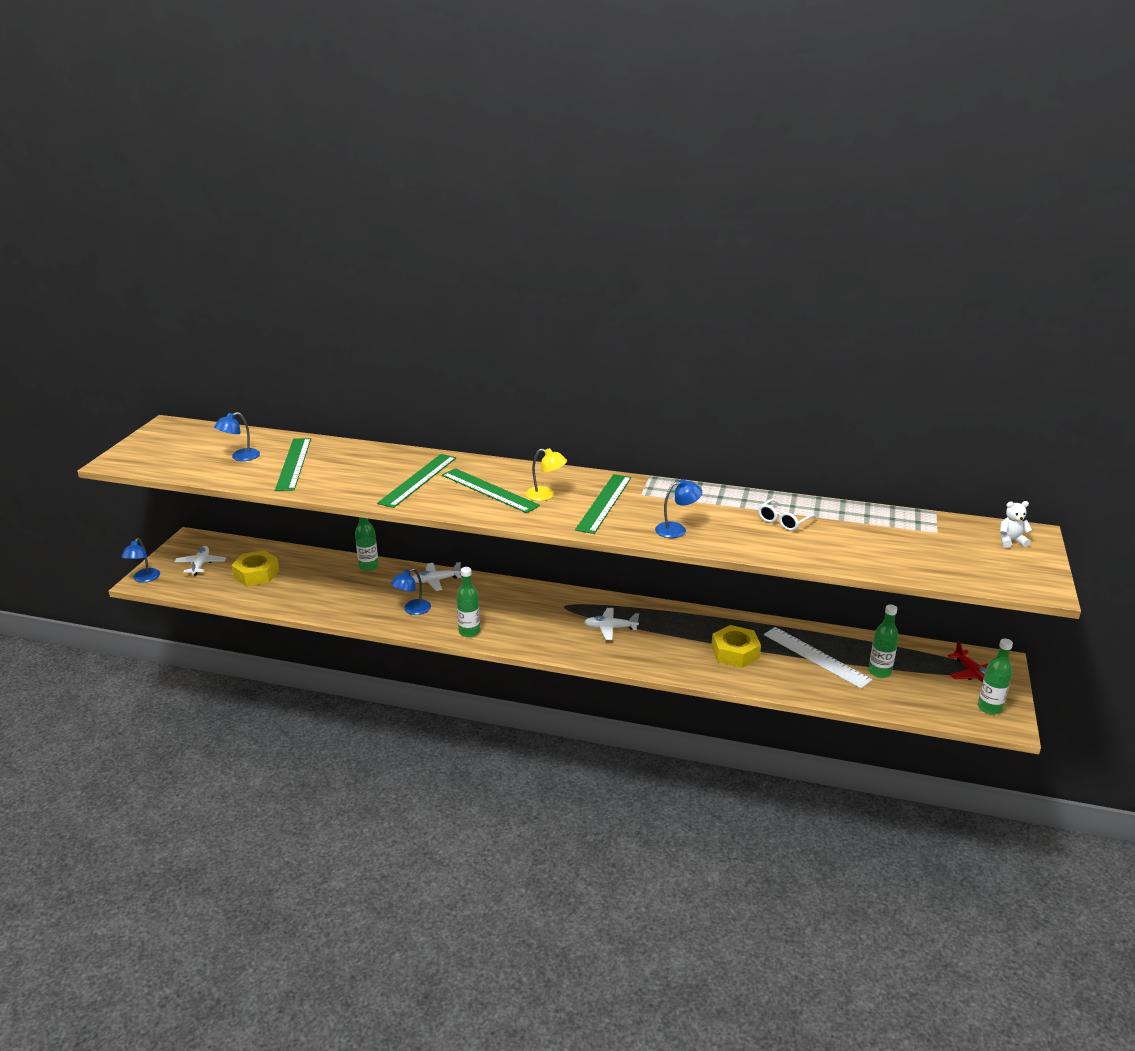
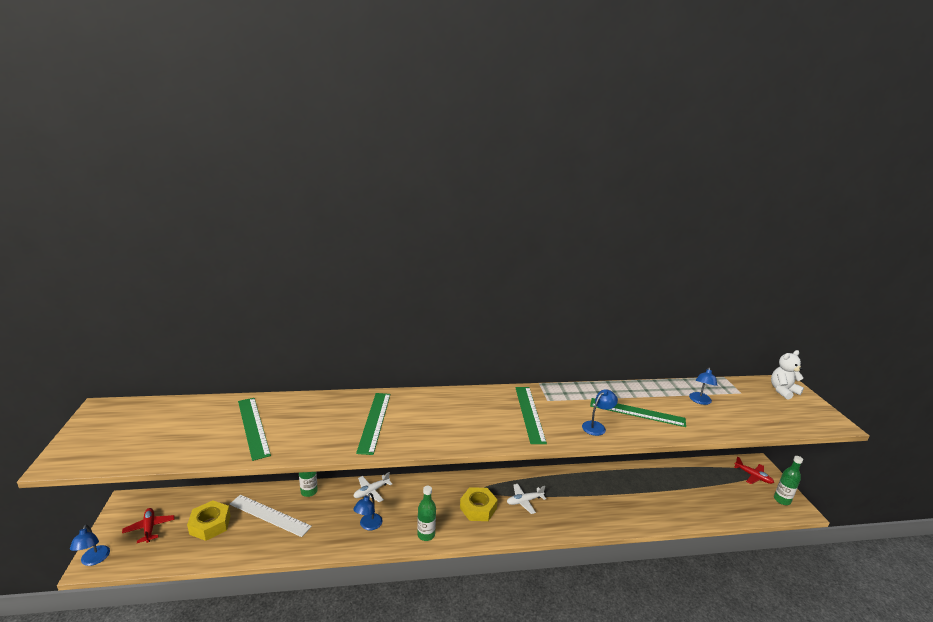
camera: 25 degrees left, 5 degrees down
(201, 564) = (149, 528): white plane -> red plane
(240, 457) = (196, 430): blue lamp -> blue lamp (700, 401)
(489, 490) = (438, 420): green ruler -> green ruler (637, 412)
(546, 495) = (483, 416): yellow lamp -> none
(735, 652) = (616, 499): yellow nut -> yellow nut (478, 508)
(783, 521) = (653, 403): white glasses -> none
(816, 657) = (664, 488): white ruler -> white ruler (270, 515)
(879, 672) = (706, 490): green bottle -> none
(1011, 541) = (783, 391): white teddy bear -> white teddy bear, size x1.53

